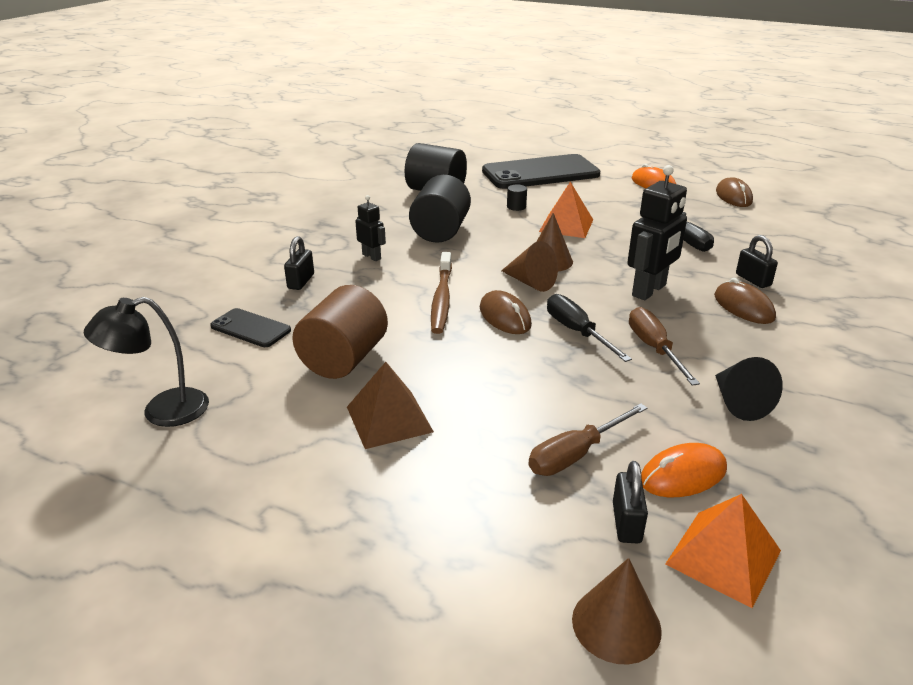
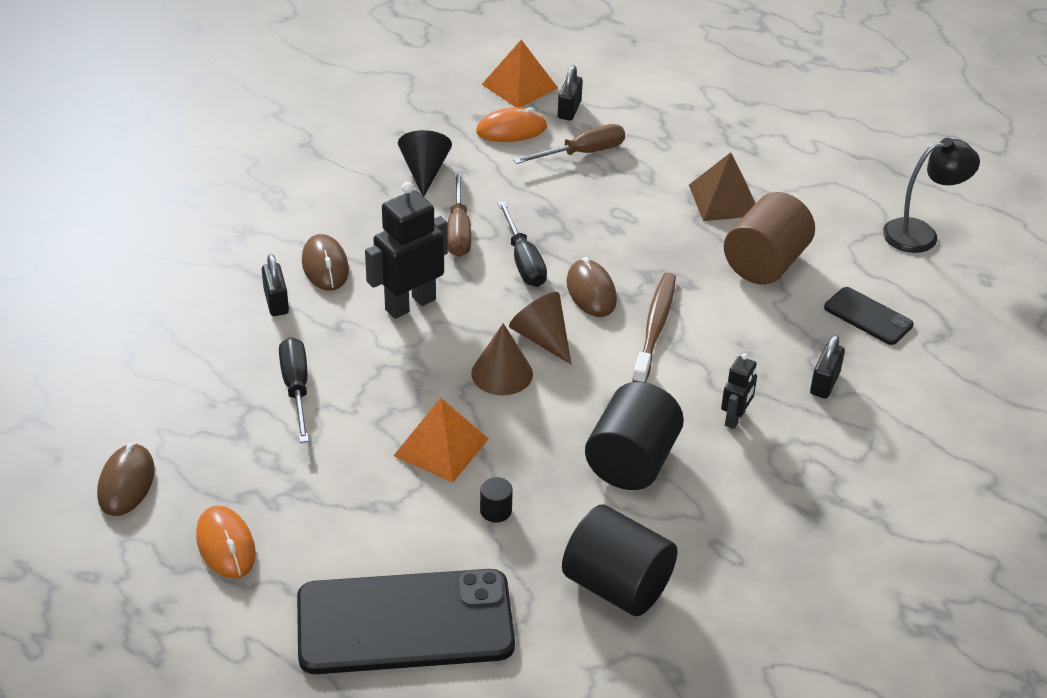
camera: 170 degrees left, 10 degrees up
(372, 256) = (735, 418): black robot -> black robot turned 120 degrees counterclockwise
(616, 624) = (603, 69): brown cone -> none

